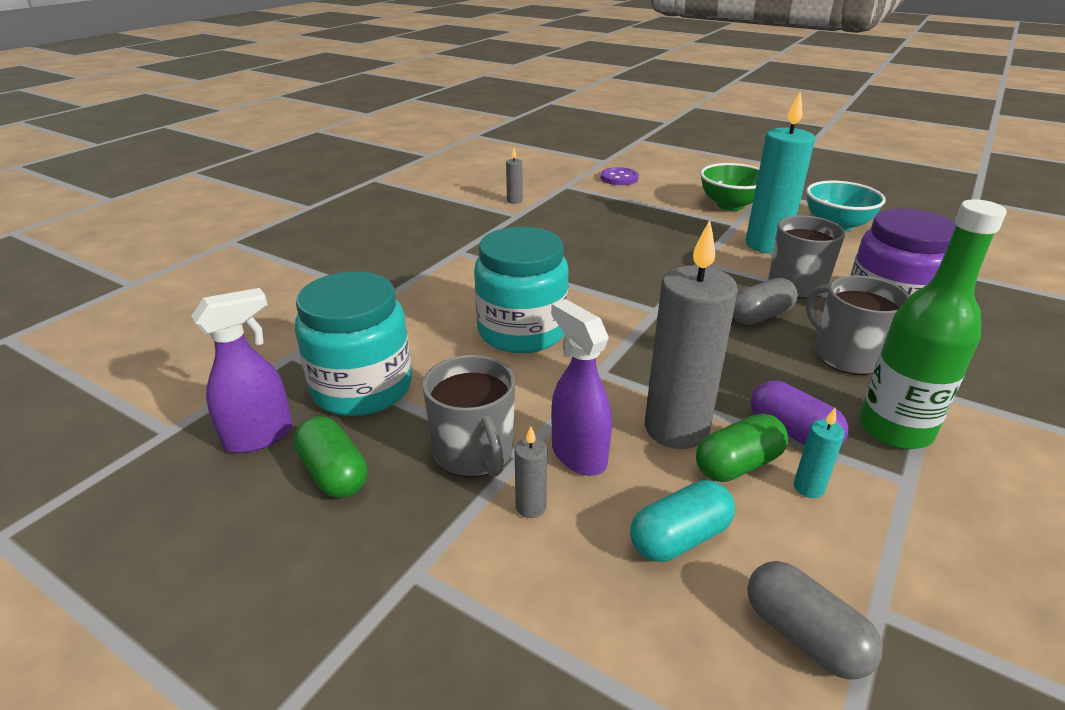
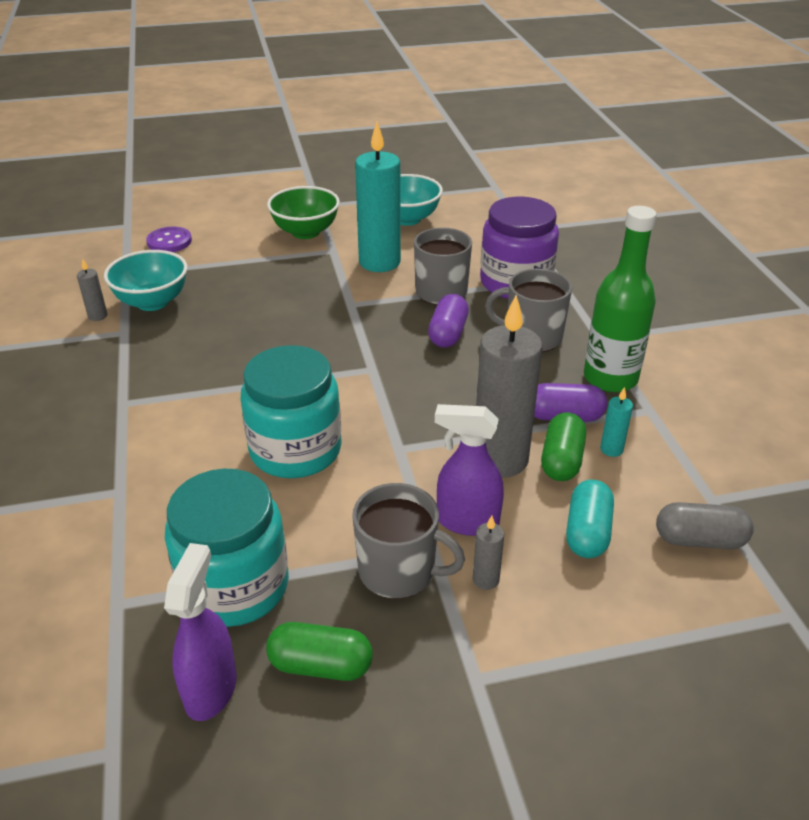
camera: 45 degrees left, 5 degrees up
(558, 206) = (152, 302): none -> turquoise bowl
(760, 316) = (448, 333): grey capsule -> purple capsule

